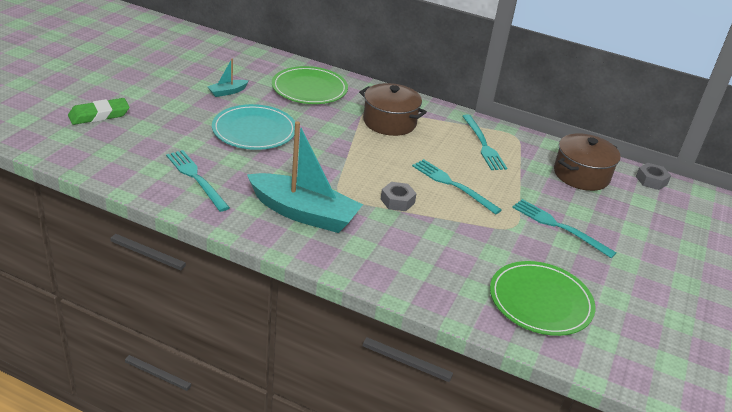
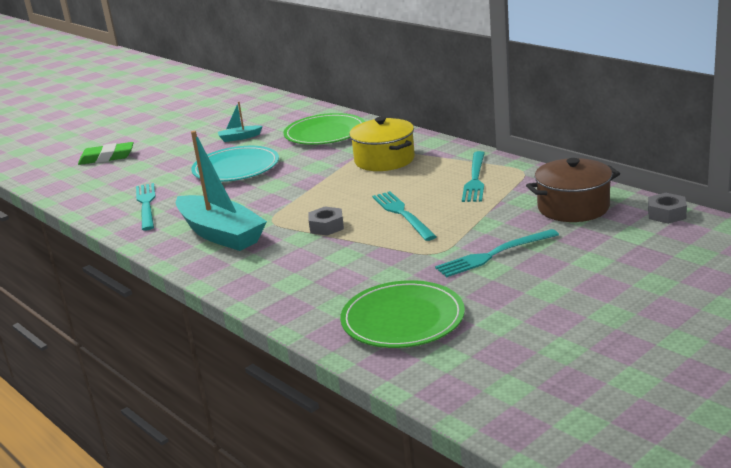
camera: 30 degrees right, 10 degrees down
(389, 122) = (384, 160): brown pot -> yellow pot
(559, 227) = (494, 254): turquoise fork -> turquoise fork turned 90 degrees counterclockwise

